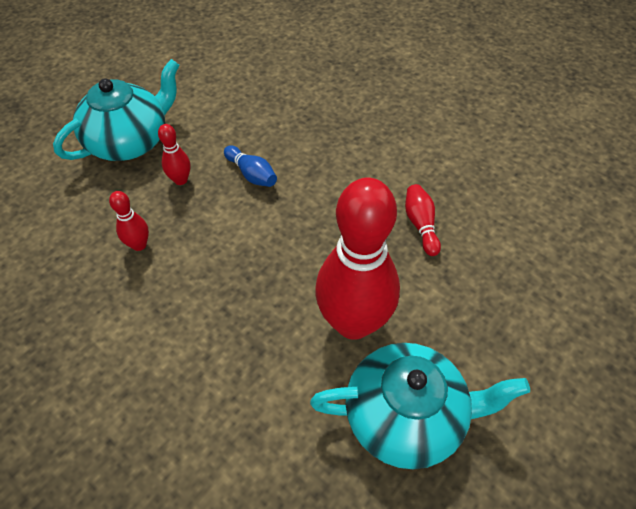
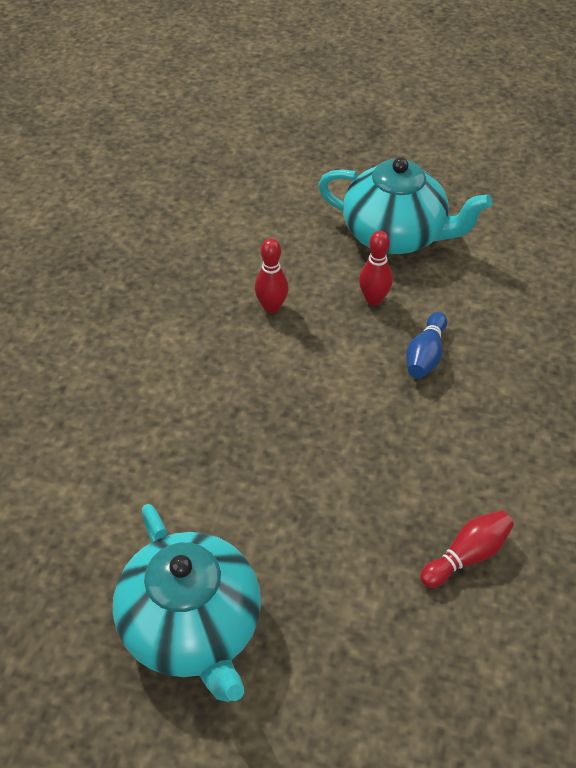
camera: 65 degrees right, 5 degrees down
(353, 322) = (283, 533): red bowling pin -> none

